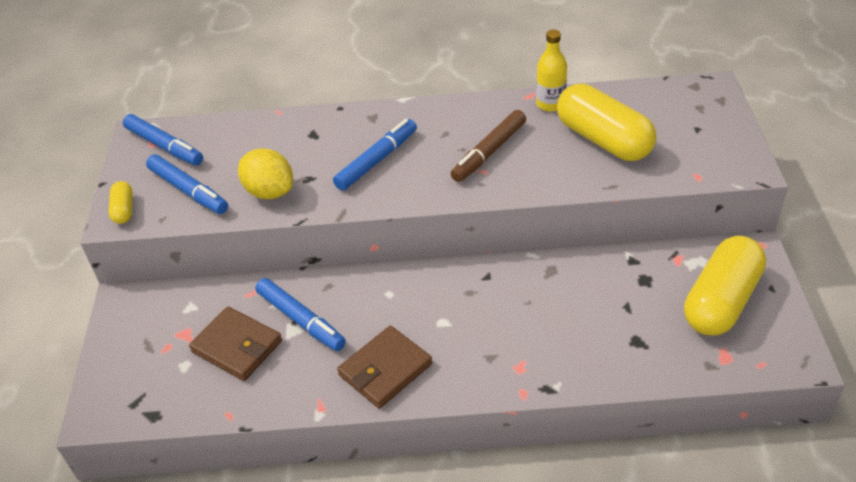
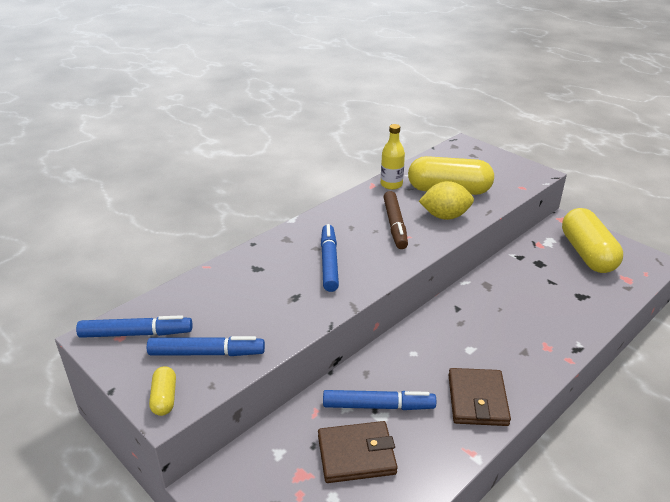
camera: 45 degrees left, 10 degrees down
(124, 210) = (164, 398): yellow capsule -> yellow capsule turned 45 degrees clockwise
(269, 192) = (278, 319): yellow lemon -> yellow lemon (445, 216)

